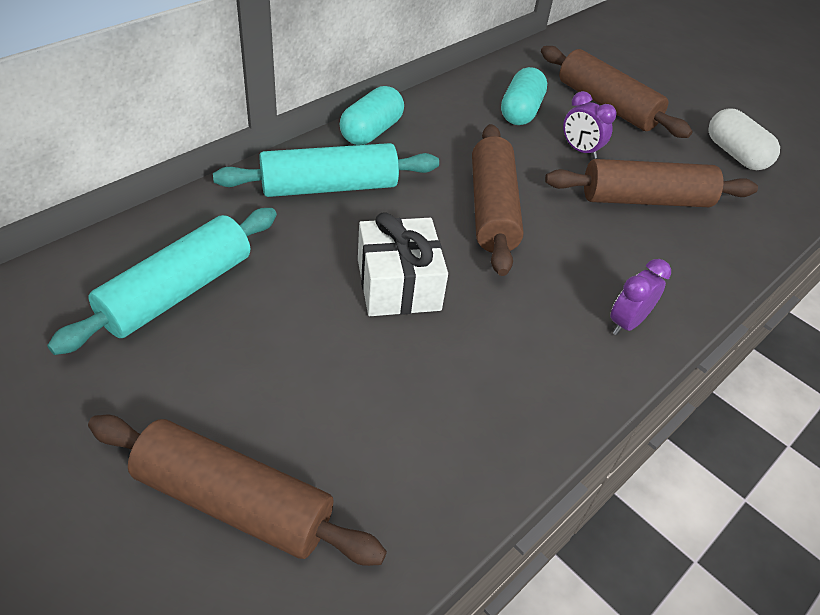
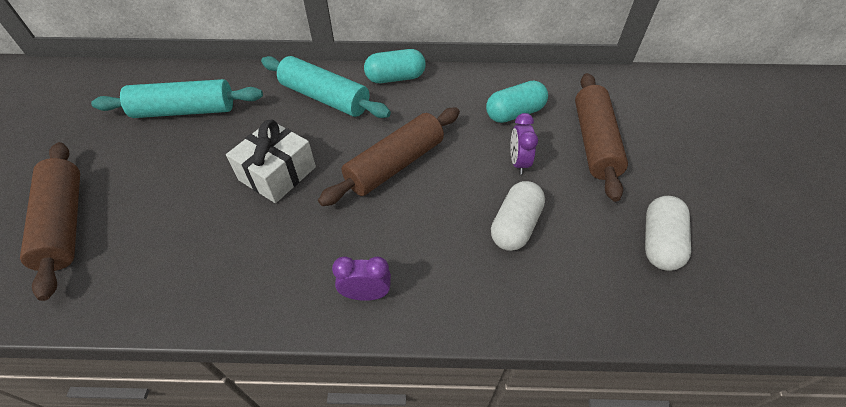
camera: 50 degrees right, 5 degrees up
(645, 199) = (515, 225): brown rolling pin -> white capsule

